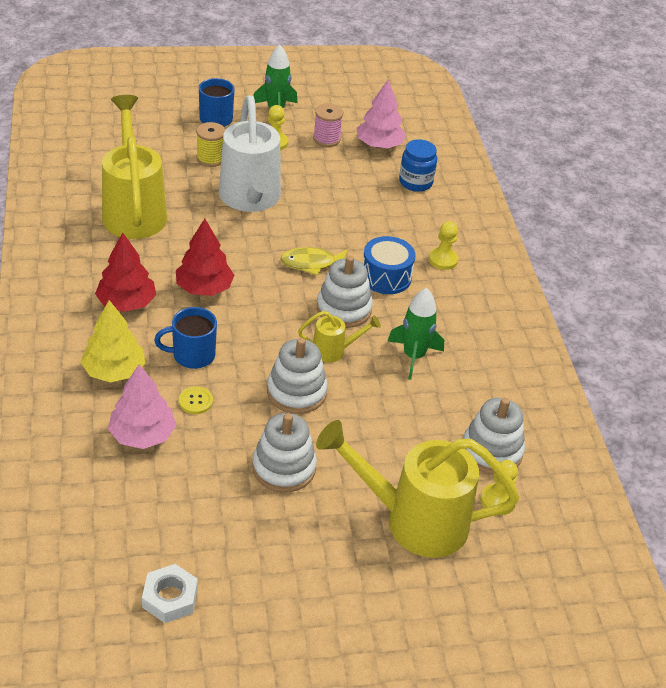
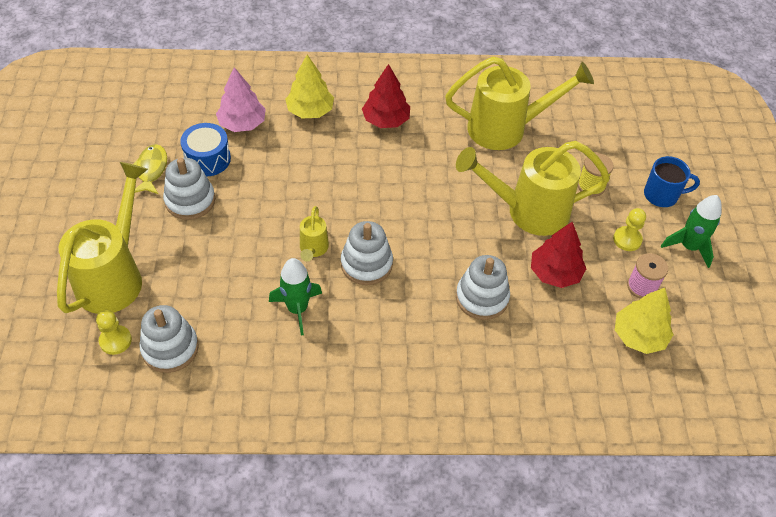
camera: 100 degrees right, 10 degrees up
(170, 598) = (97, 131): white nut -> none
(192, 355) = (320, 156): blue mug -> none
(195, 401) = (270, 154): yellow button -> none
(204, 288) = (401, 168): red tree -> red tree (555, 273)
(251, 199) = (528, 211): white watering can -> yellow watering can
(296, 392) = (268, 217): white stacking toy -> white stacking toy (482, 297)
(312, 263) = (432, 248): yellow fish -> yellow fish (151, 170)
(379, 145) = (639, 336): pink tree -> yellow tree
(386, 277) = (410, 305): blue drum -> blue drum (208, 159)
(415, 182) = (571, 360): blue jar -> none
(443, 260) = (435, 361): yellow pawn -> none

